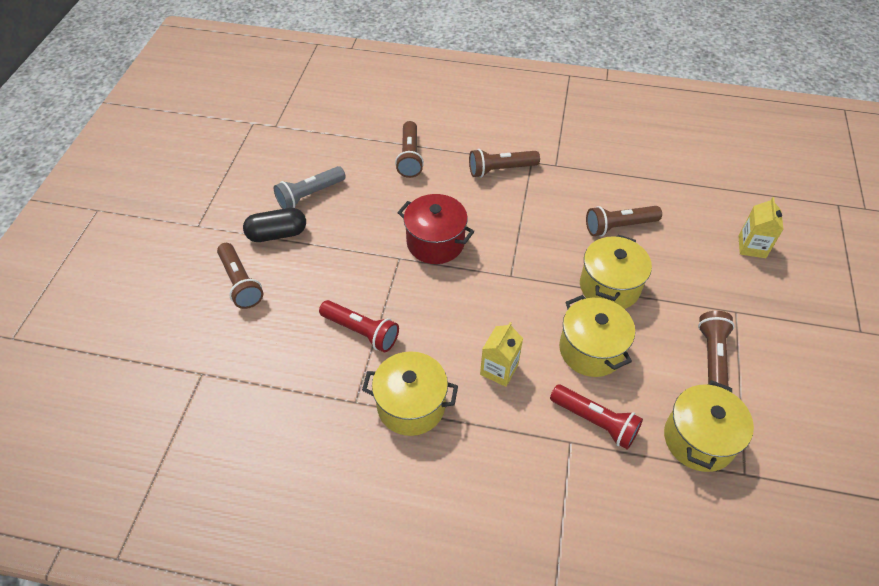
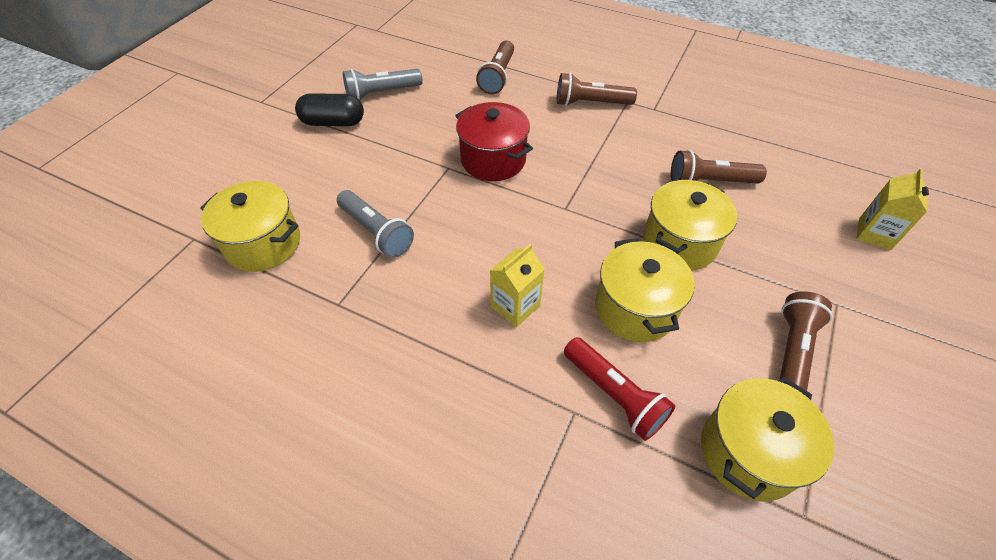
camera: 15 degrees right, 0 degrees up
(240, 283) = (275, 160): brown flashlight -> none
(361, 332) = (376, 232): red flashlight -> grey flashlight
(411, 405) = (397, 323): yellow pot -> yellow pot (263, 244)

